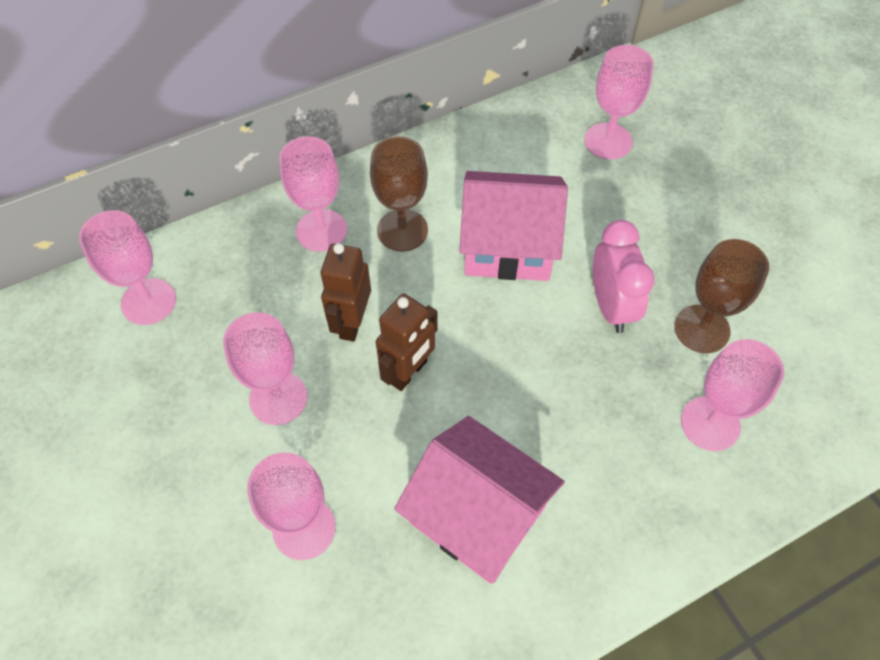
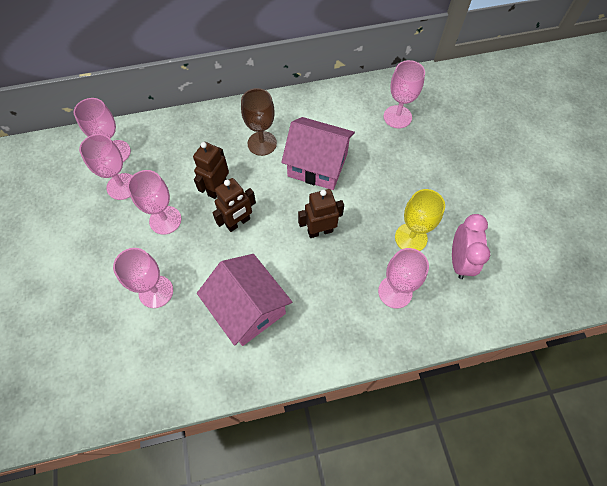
camera: 15 degrees right, 5 degrees up
(321, 230) = (218, 134): pink goblet -> pink goblet (122, 186)
(551, 353) = (320, 231): none -> brown robot
(610, 306) = (363, 212): pink clock -> pink clock (459, 261)
(701, 329) = (411, 238): brown goblet -> yellow goblet

